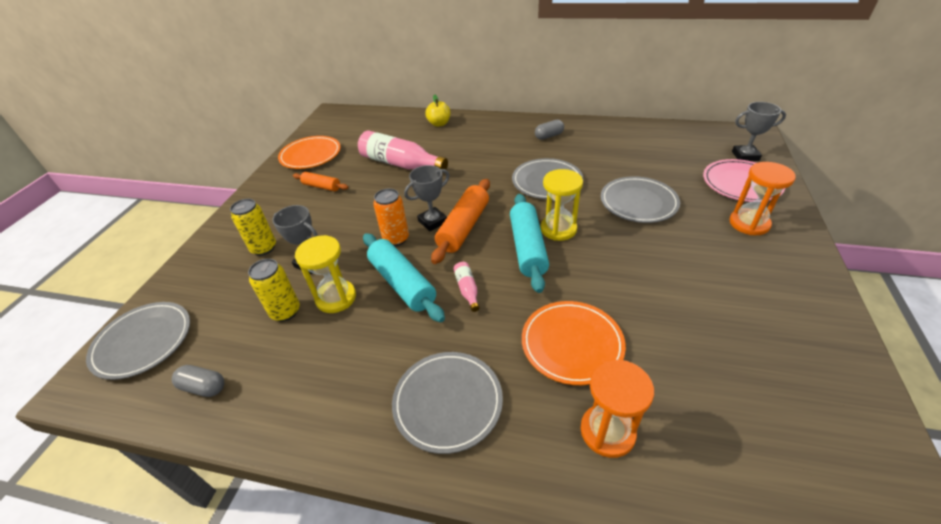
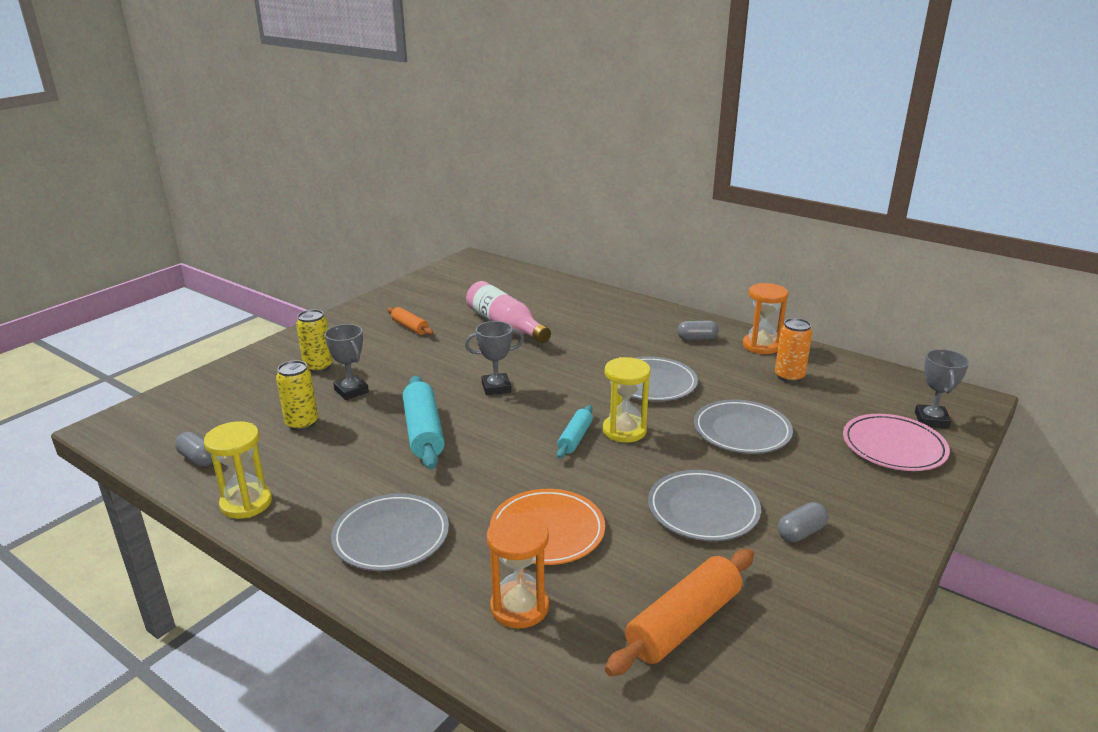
camera: 20 degrees right, 15 degrees down
(143, 342) = (172, 411): grey plate -> grey plate (703, 509)
(310, 155) = (420, 295): orange plate -> none
(336, 298) = (353, 426): yellow hourglass -> yellow hourglass (246, 503)
(396, 239) = (447, 393): orange can -> orange can (789, 376)
(439, 124) = (580, 296): yellow apple -> none
(464, 227) = (524, 402): orange rolling pin -> orange rolling pin (683, 623)
(467, 289) = (482, 455): pink bottle -> none
(527, 248) = (575, 438): turquoise rolling pin -> turquoise rolling pin, size x0.57
(745, 156) = (931, 420): grey trophy -> grey trophy turned 75 degrees clockwise
(745, 275) = (801, 532): none -> grey capsule
(749, 223) = (859, 487): orange hourglass -> orange hourglass (761, 346)

